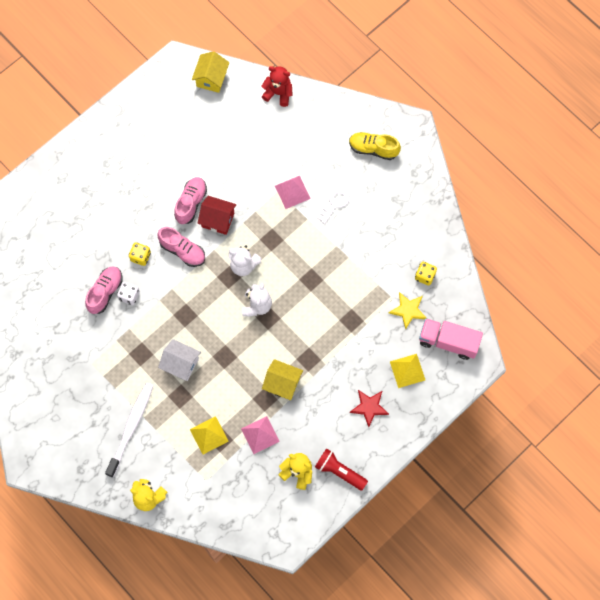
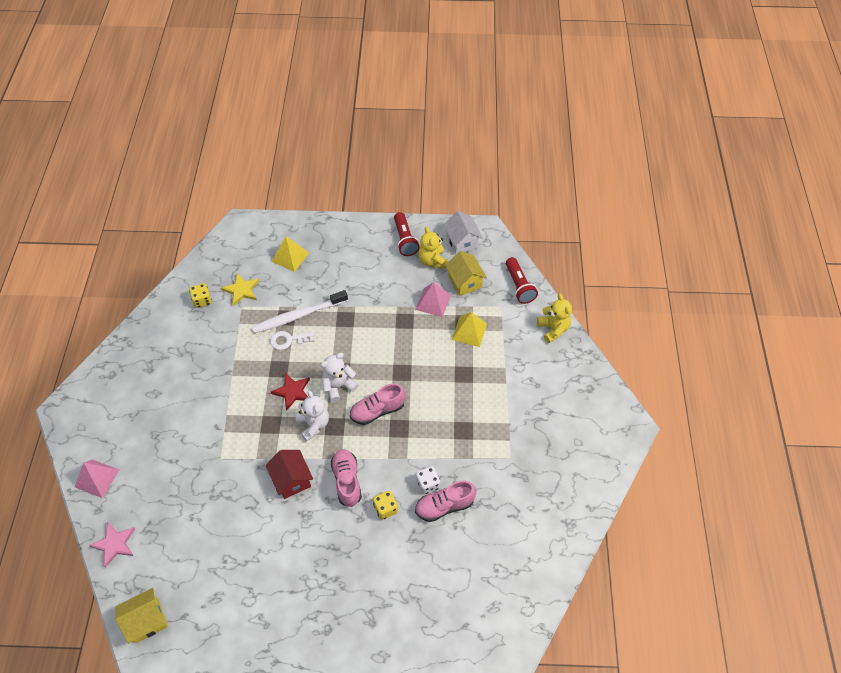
camera: 135 degrees left, 15 degrees down
(131, 428) = (523, 384): white toothbrush -> white toothbrush (299, 315)
(181, 364) = (440, 395): white house -> white house (462, 242)
(191, 203) = (296, 515): pink shoe -> pink shoe (377, 410)
(209, 513) = (519, 286): none -> red flashlight
(278, 93) = (115, 544): red teddy bear -> pink star
(282, 383) = (381, 319): yellow house -> yellow house (465, 282)
(292, 192) = (210, 446): pink pyramid -> pink pyramid (97, 478)
(335, 203) = (193, 407): white key -> white key (288, 340)
(369, 407) = (341, 257): red star -> red star (292, 391)
(373, 149) = (112, 421): yellow shoe -> none
(448, 342) = (243, 250): pink truck -> none

